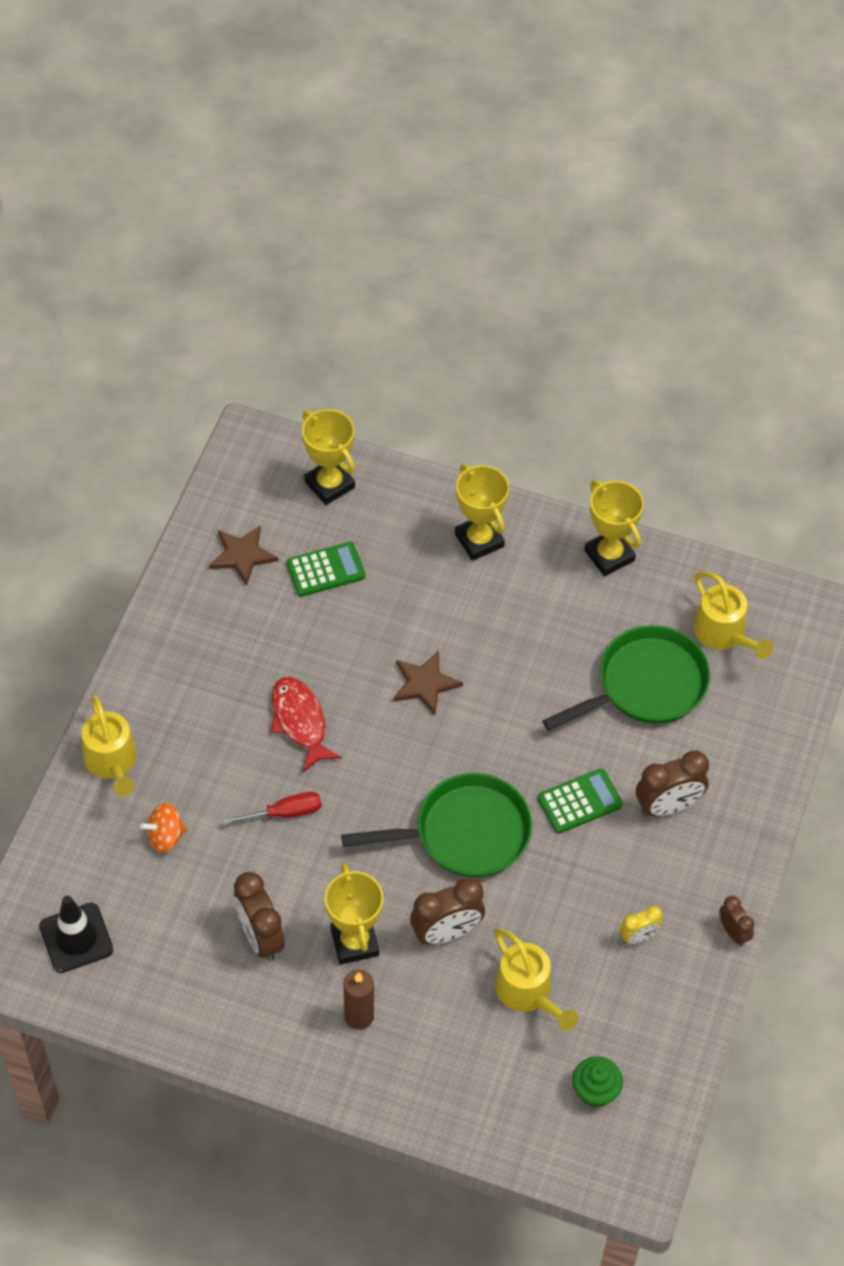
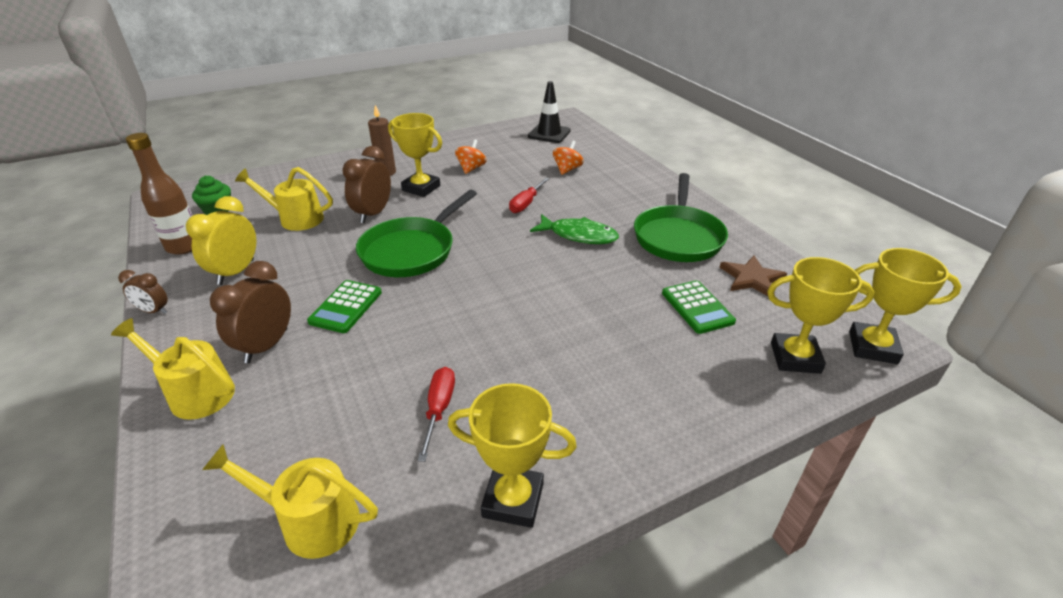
camera: 135 degrees right, 20 degrees down
(112, 763) = (634, 174): yellow watering can -> yellow watering can (194, 392)
(260, 937) = (471, 168): brown clock -> orange spinning top
(300, 721) = (579, 235): red fish -> green fish
(325, 570) = (697, 307): green calculator -> green calculator turned 45 degrees counterclockwise
(425, 684) = (536, 296): brown star -> none
(479, 540) = (638, 412): yellow trophy -> yellow trophy (872, 347)
(596, 645) = (439, 409): none -> red screwdriver
(638, 937) = (236, 272): yellow clock -> yellow clock, size x1.73
(645, 685) = (360, 411): green pan -> green pan (678, 236)
(664, 1032) = (184, 246): none -> brown bottle

